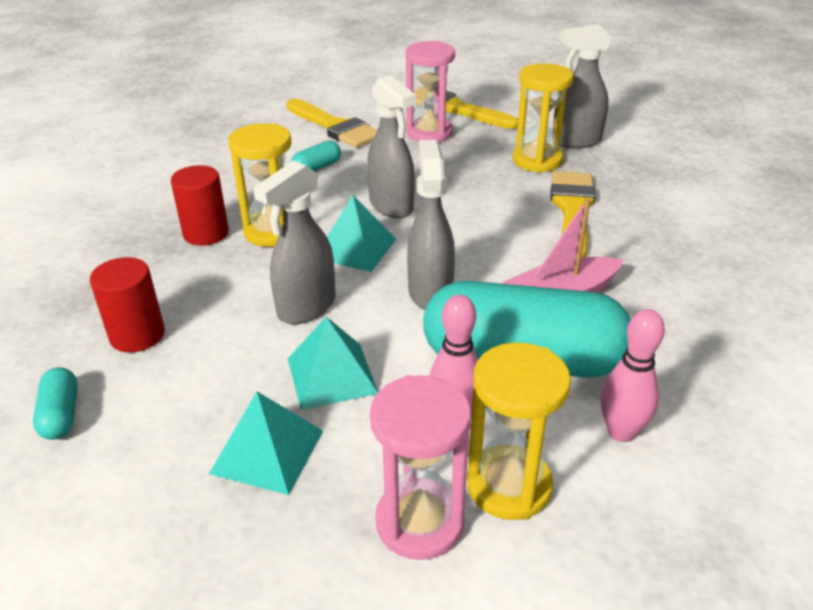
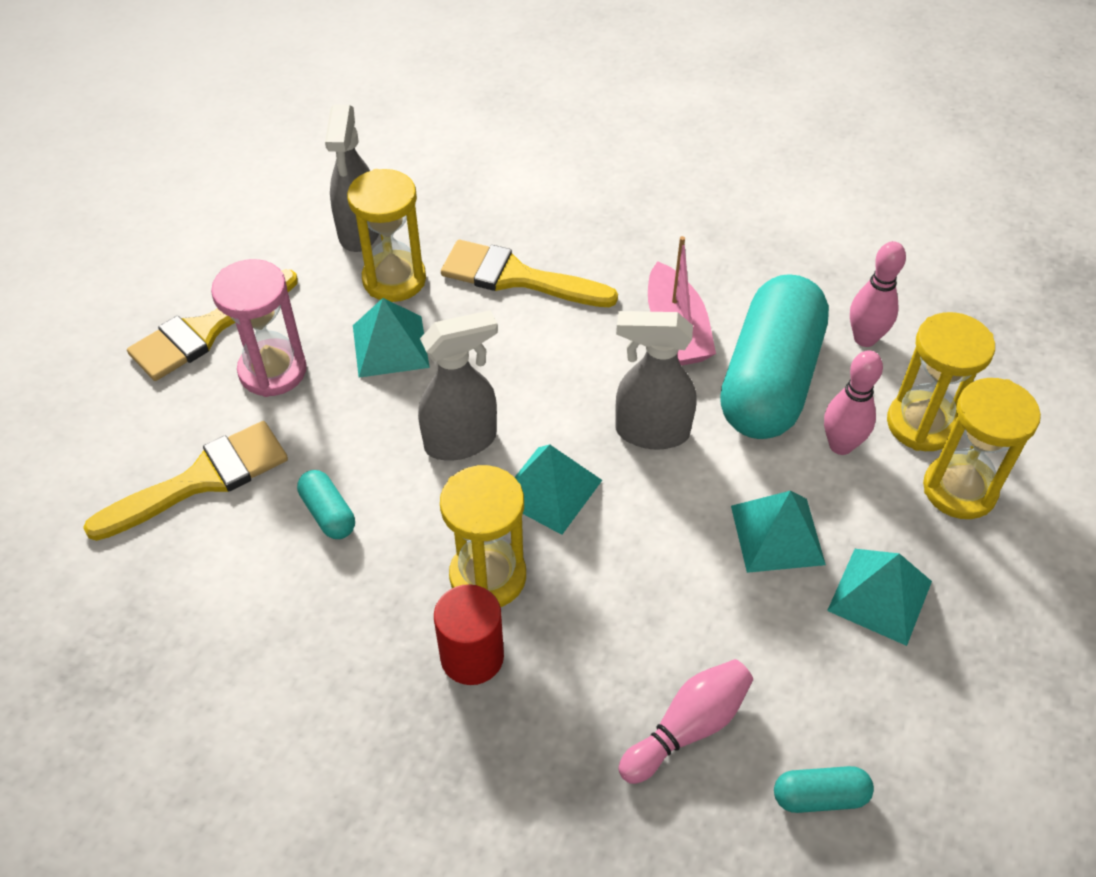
camera: 80 degrees left, 15 degrees up
(137, 335) = (687, 727): red cylinder -> pink bowling pin
(306, 308) = (660, 549): grey spray bottle -> none
(420, 522) = (959, 489): pink hourglass -> yellow hourglass
(471, 168) = (390, 346): none -> turquoise pyramid

